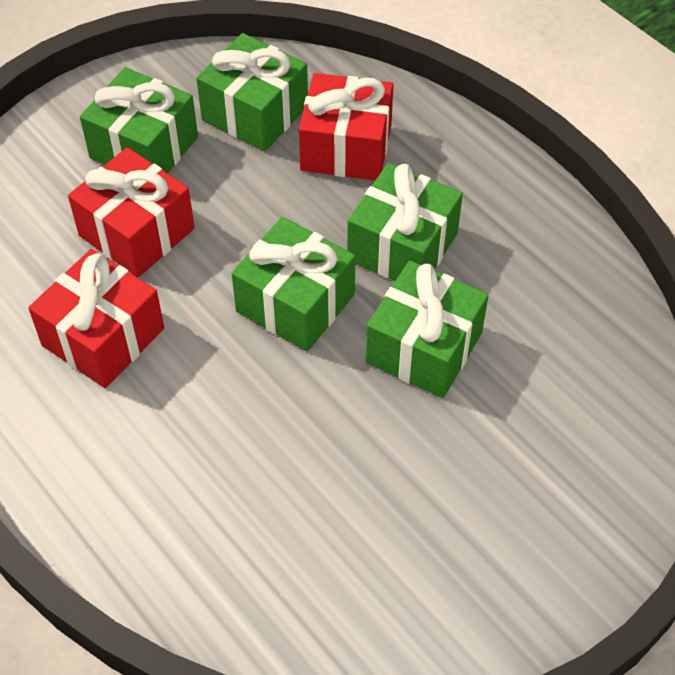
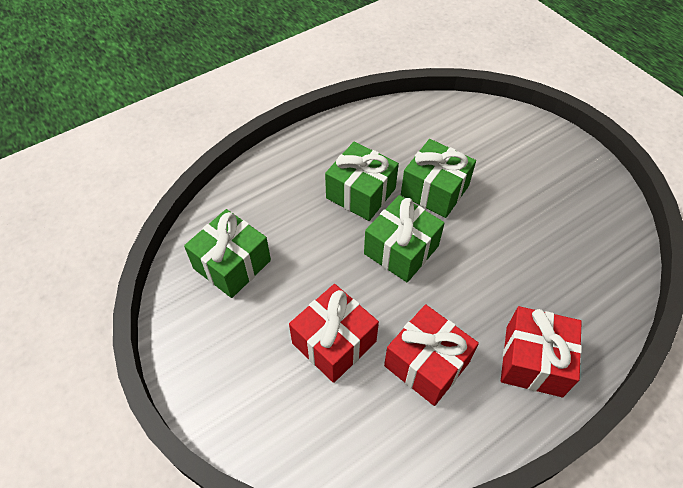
camera: 85 degrees left, 0 degrees up
(144, 147) = (252, 337): green gift -> none
(346, 147) = (275, 215): red gift -> red gift (533, 361)

